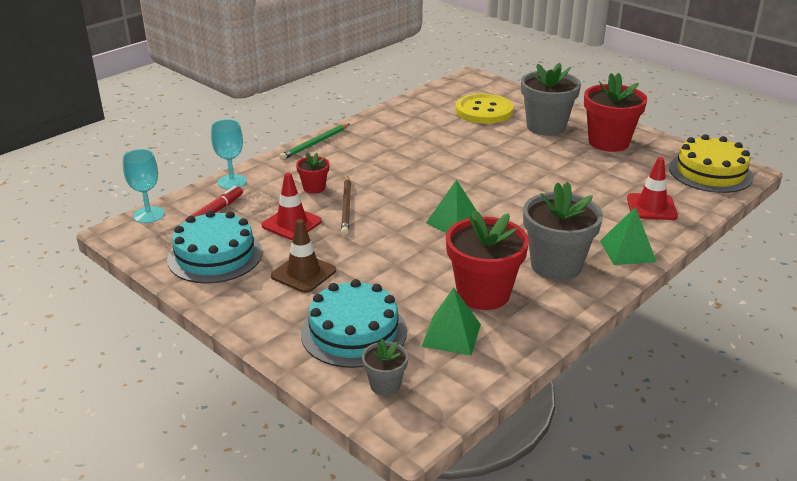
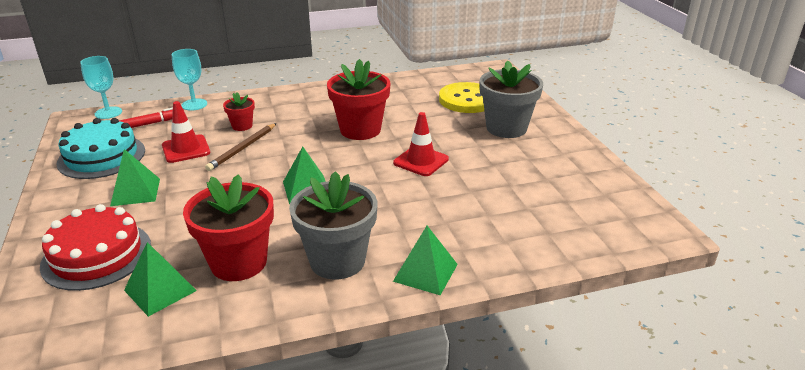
camera: 30 degrees right, 0 degrees up
(303, 273) = (135, 192): brown traffic cone -> green pyramid
(315, 144) = (293, 92): green pencil -> none
(354, 332) = (97, 255): turquoise cake -> red cake
(385, 385) = (49, 313): grey flower pot -> none
(608, 142) = (550, 159): red flower pot -> red flower pot (360, 130)
(651, 207) = (510, 236): red traffic cone -> red traffic cone (421, 161)
(710, 172) = (625, 221): yellow cake -> none

